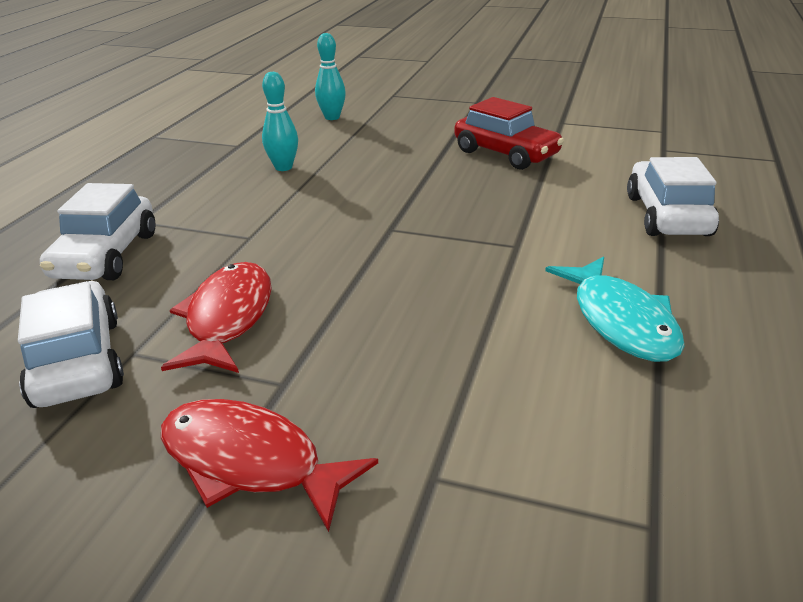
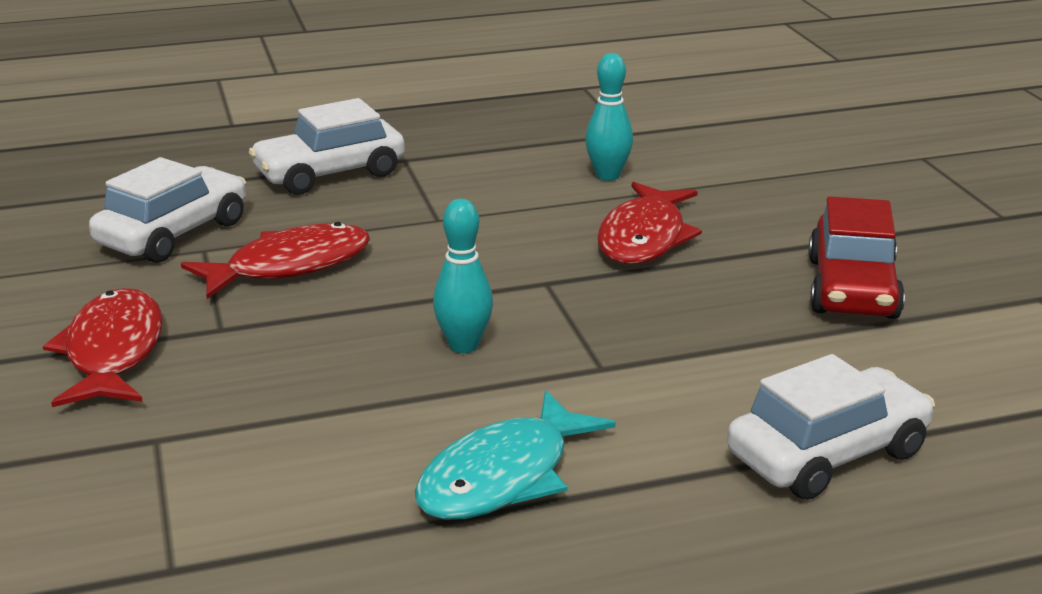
camera: 55 degrees right, 5 degrees down
(332, 117) = (784, 149): turquoise bowling pin -> turquoise bowling pin (464, 345)
(377, 183) = (644, 238): none -> red fish

